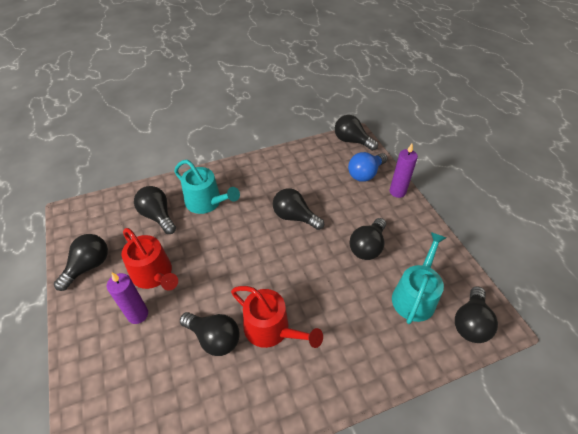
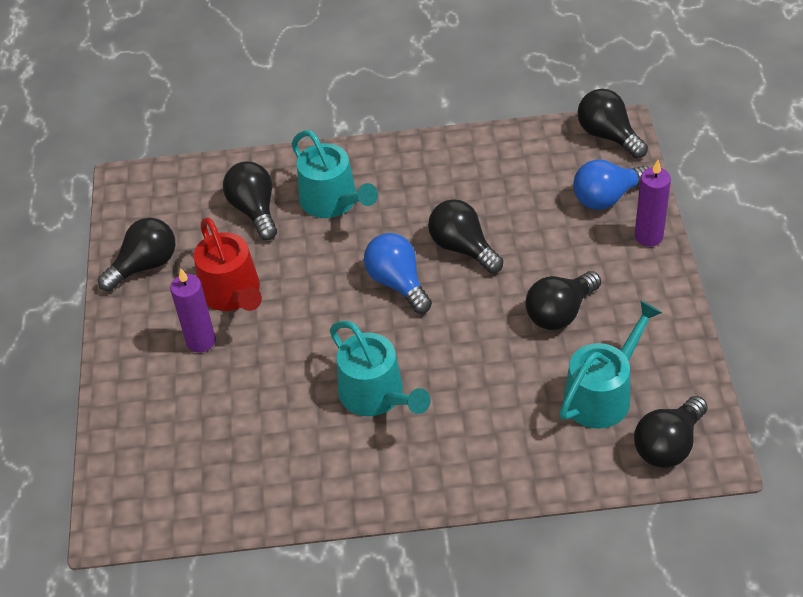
camera: 20 degrees right, 0 degrees up
(214, 338) = (295, 391): black light bulb -> none
(262, 246) = (398, 283): none -> blue light bulb
(271, 329) = (376, 395): red watering can -> turquoise watering can

